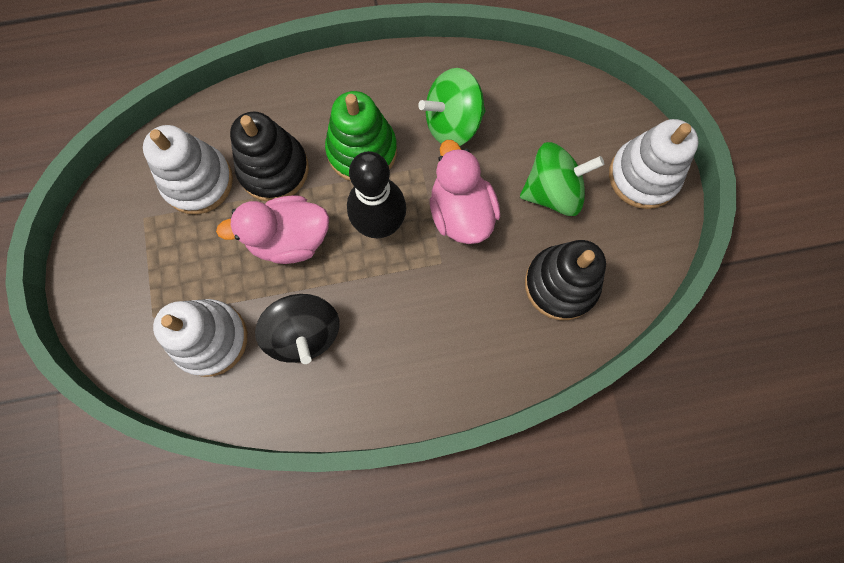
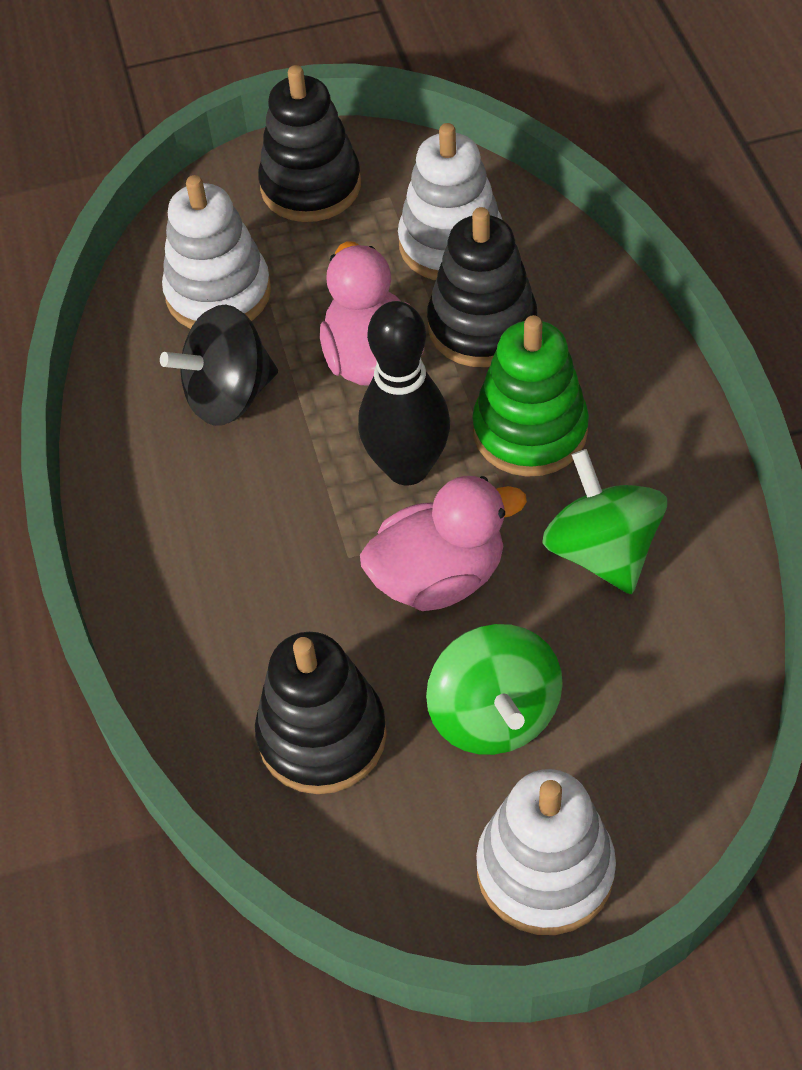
camera: 90 degrees right, 20 degrees down
(120, 270) = (311, 186): none -> black stacking toy

